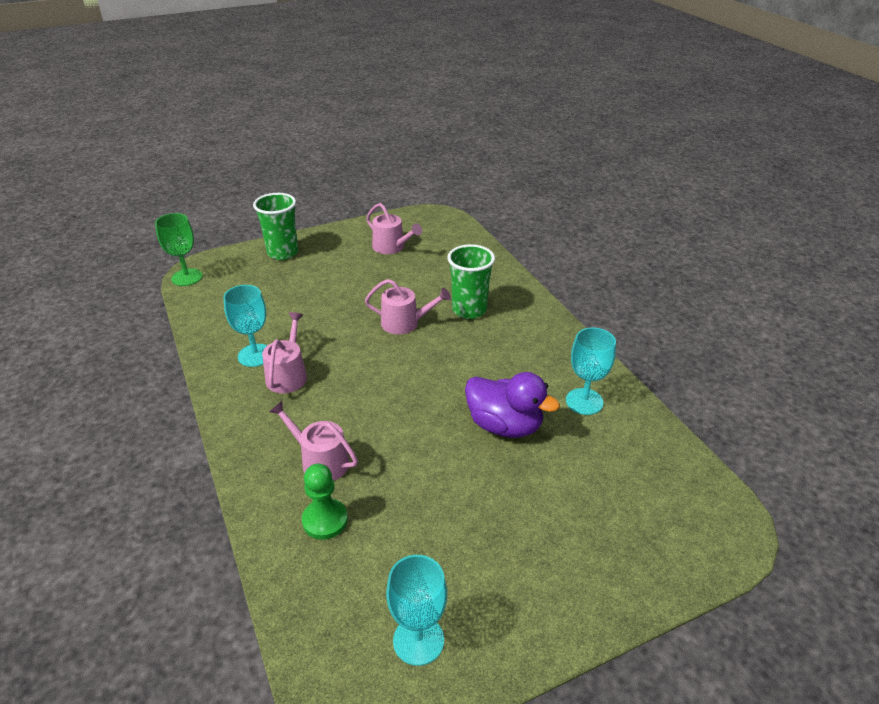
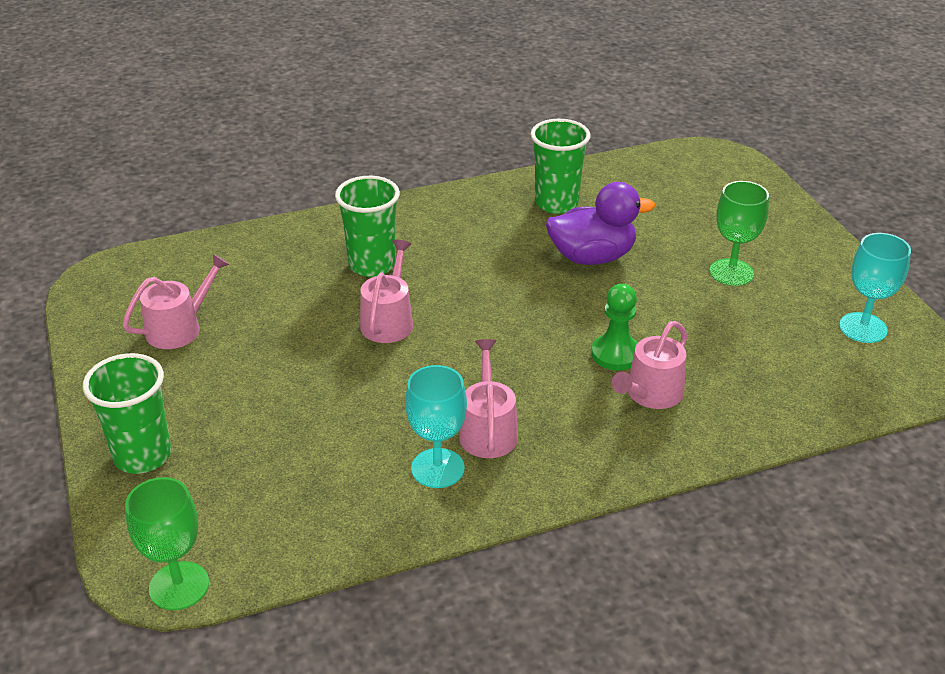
camera: 85 degrees left, 0 degrees up
(288, 375) = (488, 430): pink watering can -> pink watering can turned 75 degrees clockwise
(325, 520) = (738, 388): green pawn -> green pawn (615, 354)
(500, 527) = (731, 272): none -> green goblet
(504, 425) = (592, 257): purple duck -> purple duck turned 45 degrees clockwise
(584, 401) = (556, 203): turquoise goblet -> green cup

